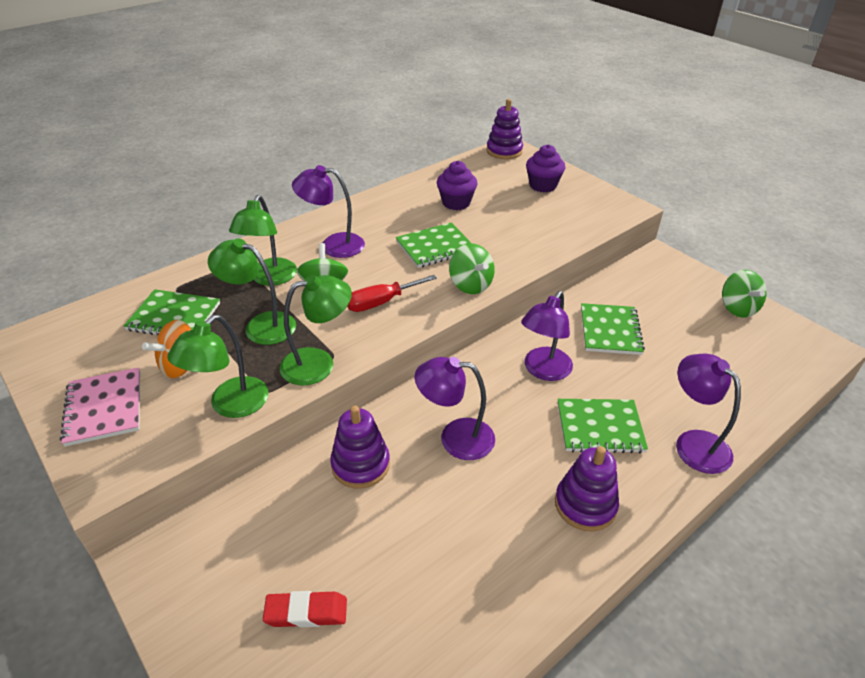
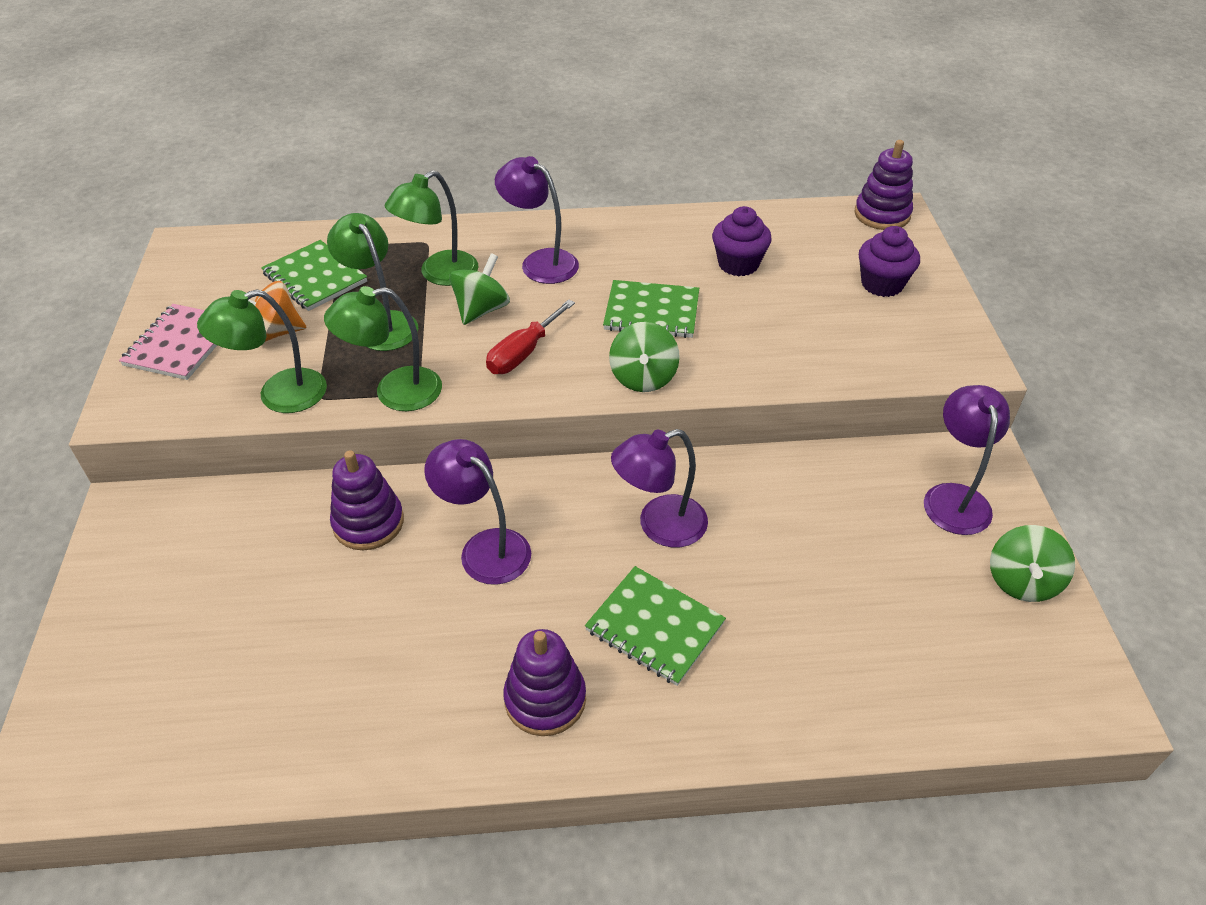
camera: 35 degrees right, 5 degrees up
(306, 612) = (196, 632): red eraser -> none
(318, 363) = (394, 392): green lamp -> green lamp turned 150 degrees clockwise
(381, 302) = (523, 353): red screwdriver -> red screwdriver turned 60 degrees counterclockwise
(610, 331) = (798, 520): green notebook -> none
(694, 443) = (750, 712): purple lamp -> purple lamp (954, 497)

